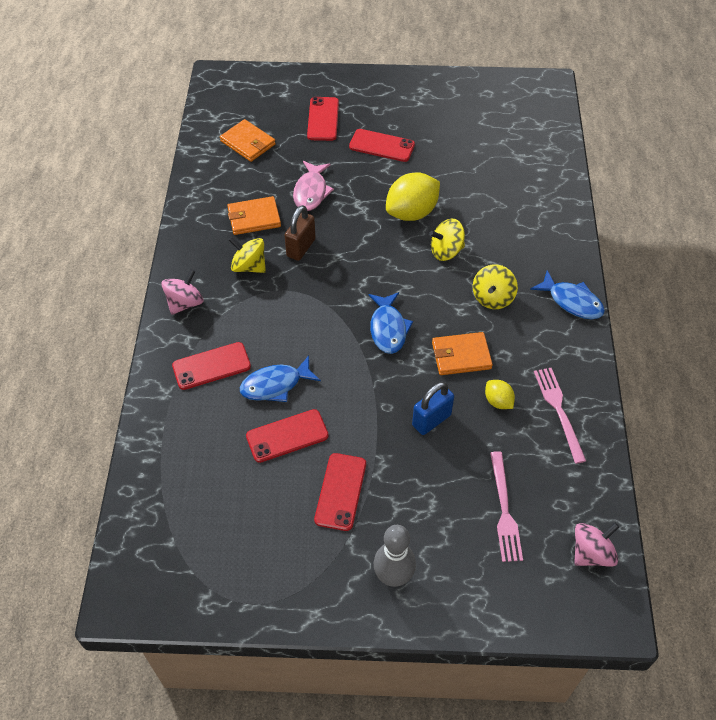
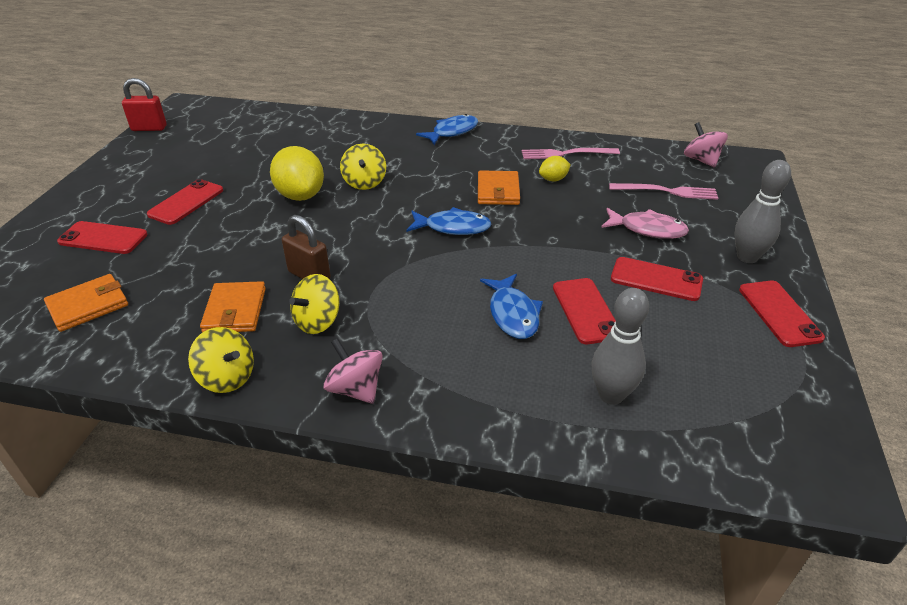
camera: 80 degrees left, 15 degrees down
(192, 454) = (611, 395): none -> grey bowling pin
(211, 366) = (473, 368): red phone -> red phone (779, 313)
(311, 192) = (222, 259): pink fish -> pink fish (647, 229)
(431, 420) = (571, 216): blue padlock -> none
(492, 298) = (434, 166): yellow spinning top -> yellow spinning top (227, 377)
(494, 80) = (149, 128): none -> red padlock

